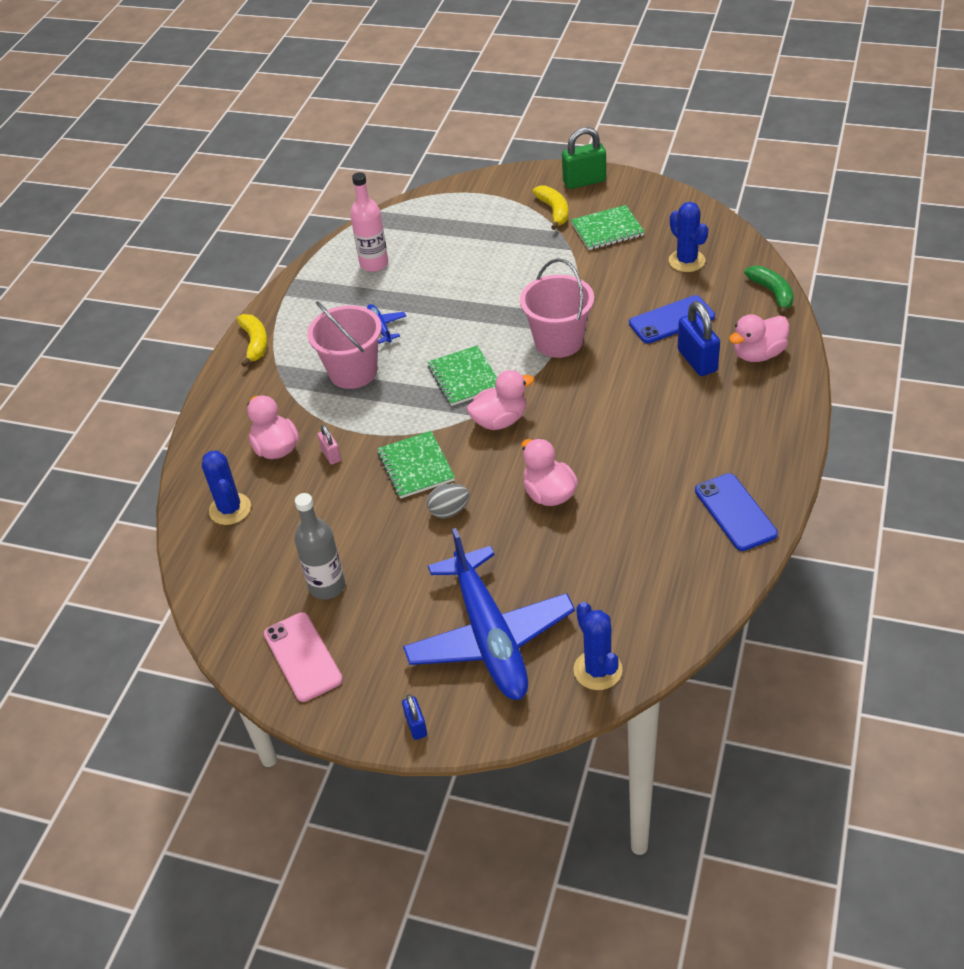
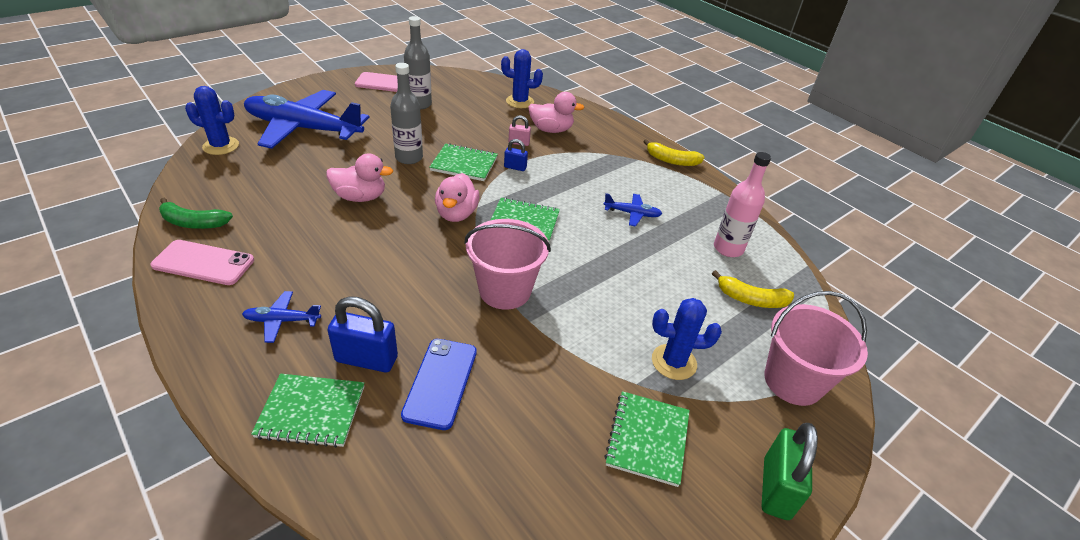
camera: 115 degrees right, 5 degrees down
(353, 372) = (592, 182): pink bucket -> pink bucket (793, 381)
(416, 726) = (296, 91): blue padlock -> blue padlock (515, 167)
(449, 511) = (409, 158): grey egg -> grey bottle
(554, 211) = (725, 415): yellow banana -> yellow banana (751, 299)
(686, 261) = (518, 471): blue cactus -> blue cactus (674, 362)
(722, 421) = (282, 320): none -> blue plane
(735, 512) = (203, 263): blue phone -> pink phone
(758, 354) = (311, 411): pink duck -> green notebook
(772, 293) = (372, 510): green banana -> green banana (193, 223)

